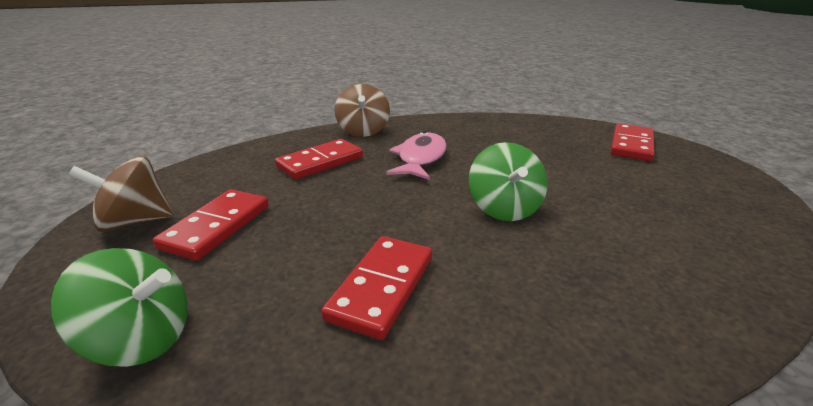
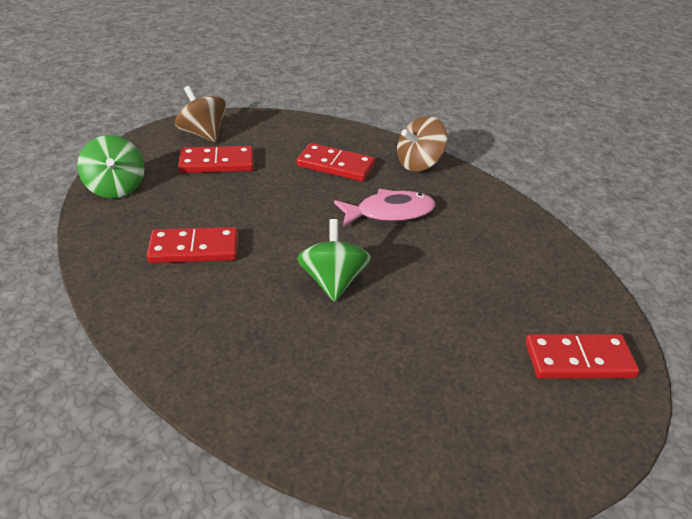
camera: 60 degrees right, 10 degrees up
(504, 208) = (333, 281): green spinning top -> green spinning top turned 120 degrees clockwise

